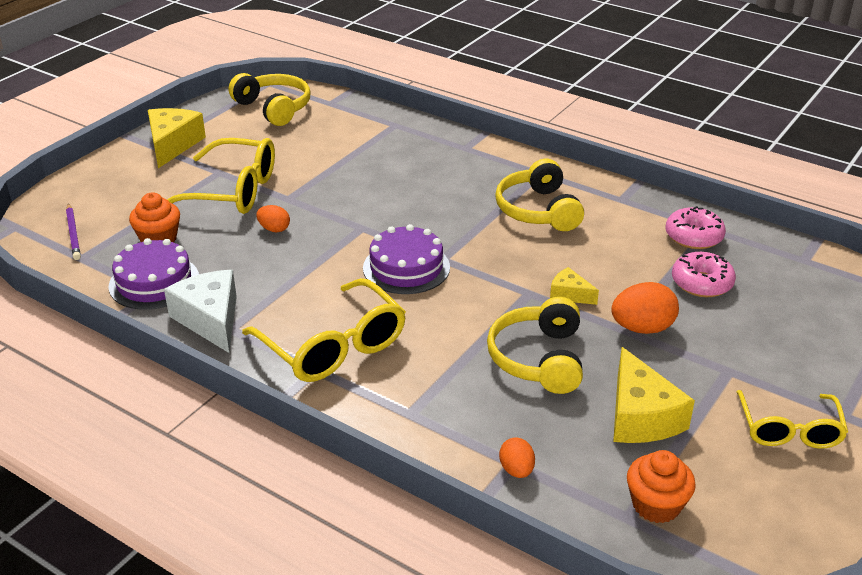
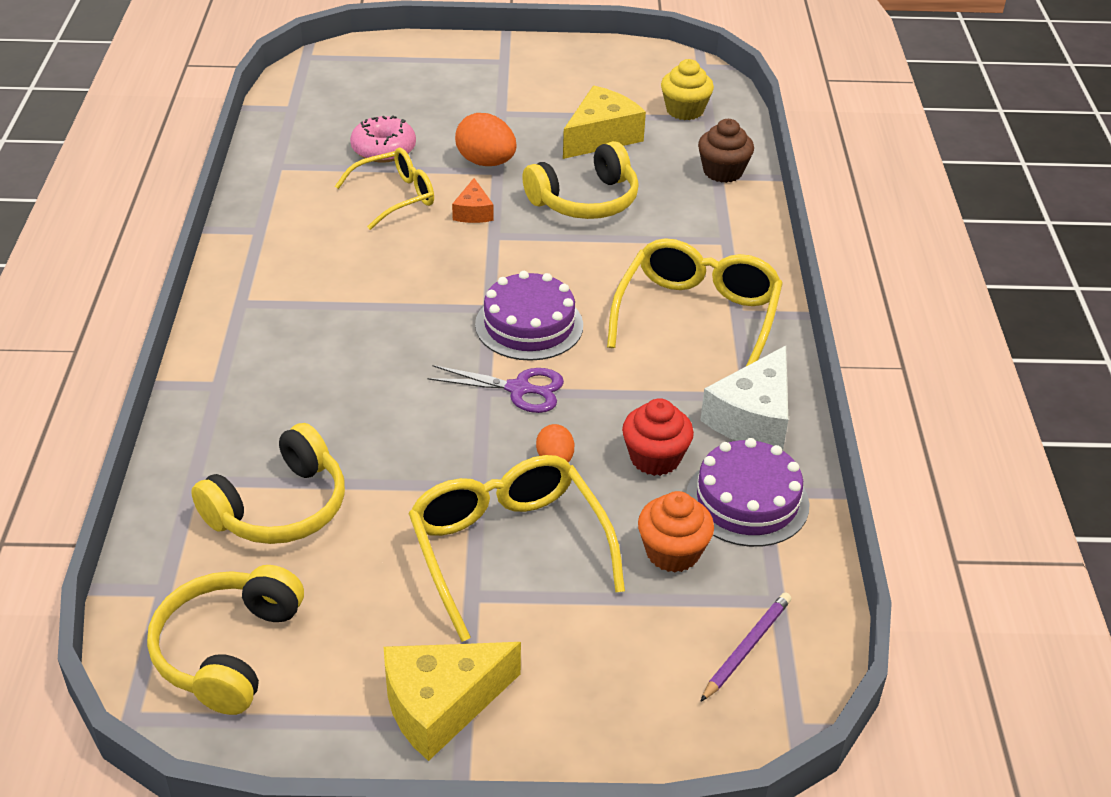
camera: 125 degrees left, 5 degrees up
(229, 264) = (655, 458): none -> red cupcake
(348, 240) = (518, 389): none -> purple scissors
(516, 470) = (723, 172): orange egg -> brown cupcake
(538, 210) = (332, 277): yellow headphones -> yellow headphones (279, 507)
(569, 294) = (473, 212): yellow cheese -> orange cheese
(656, 505) = (684, 110): orange cupcake -> yellow cupcake
(693, 237) = (302, 170): pink donut -> none
(789, 430) = (546, 77): yellow glasses -> yellow glasses (395, 196)

